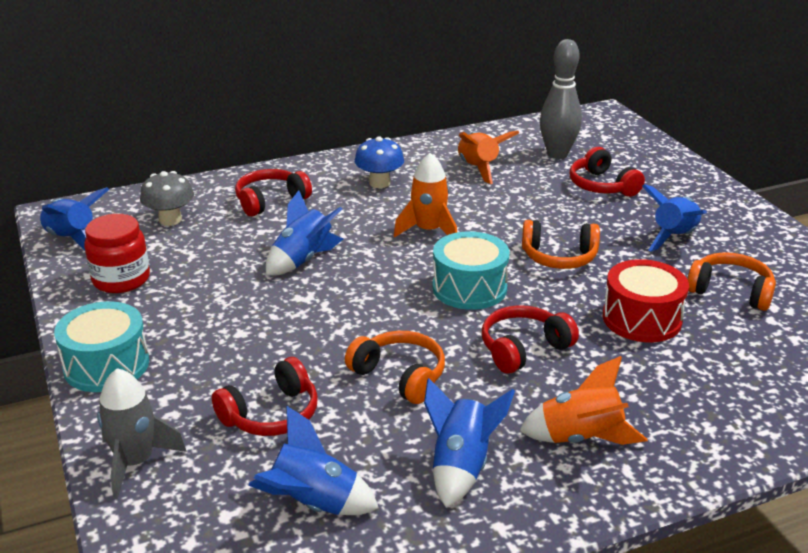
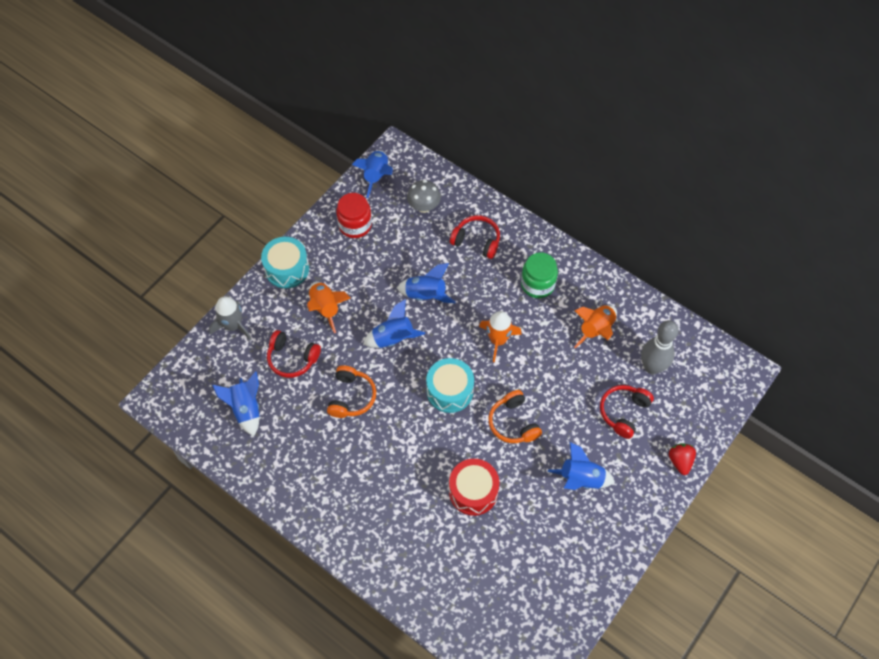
camera: 60 degrees right, 30 degrees up
(379, 183) = (537, 284): blue mushroom -> green jar
(460, 466) = (301, 455): blue rocket -> blue rocket (393, 338)
(523, 349) = (408, 443): red headphones -> none
(580, 438) = (350, 499): orange rocket -> orange rocket (326, 308)
(689, 175) = (680, 461): none -> red strawberry
(730, 291) = (534, 531): orange headphones -> none

